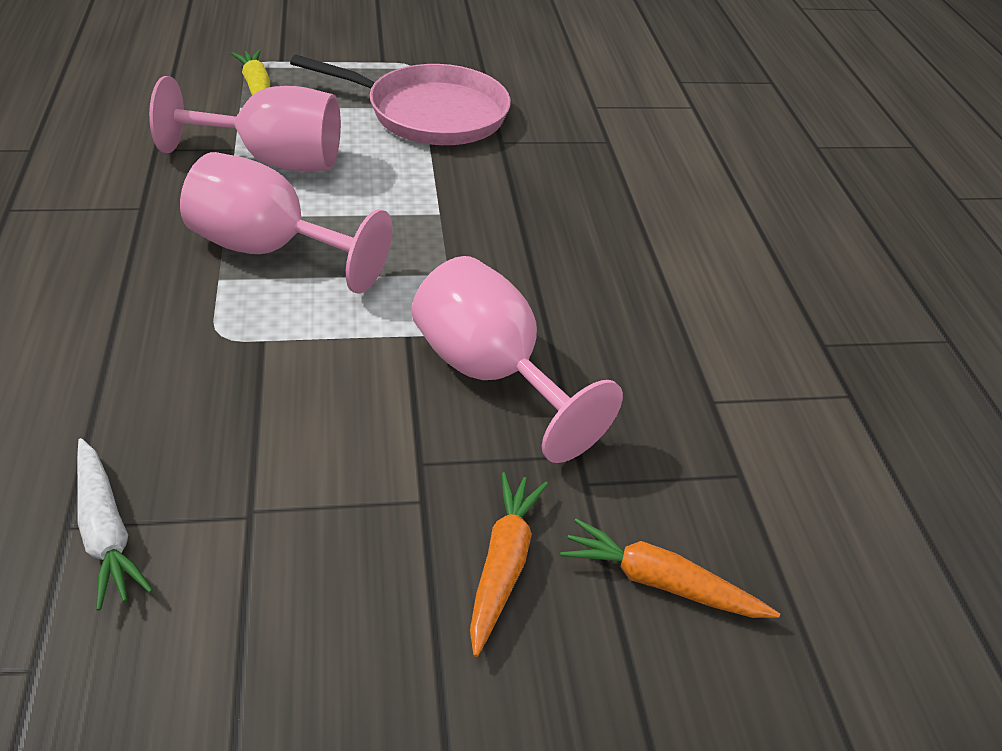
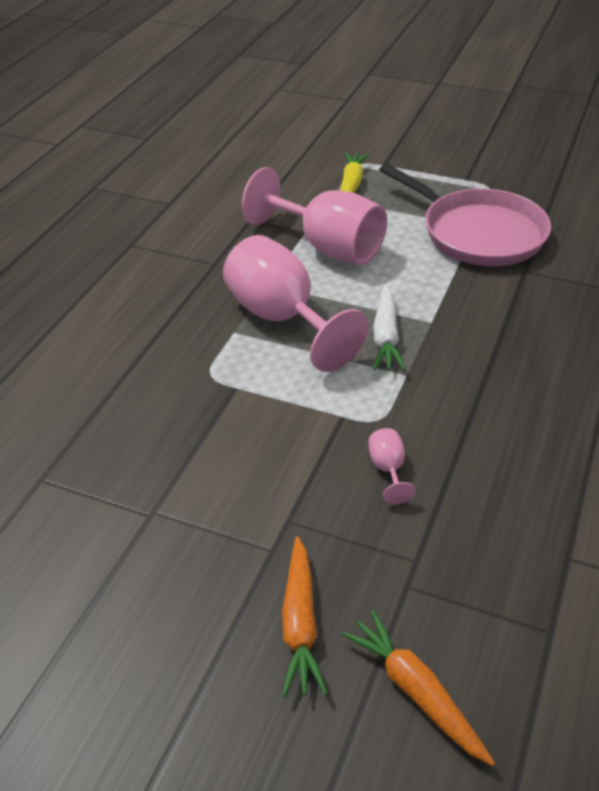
camera: 35 degrees right, 0 degrees up
(105, 531) = (59, 491): white carrot -> white carrot (386, 336)
(491, 375) = (388, 469): pink goblet -> pink goblet, size x0.40
(503, 565) = (300, 623): orange carrot -> orange carrot turned 135 degrees clockwise

